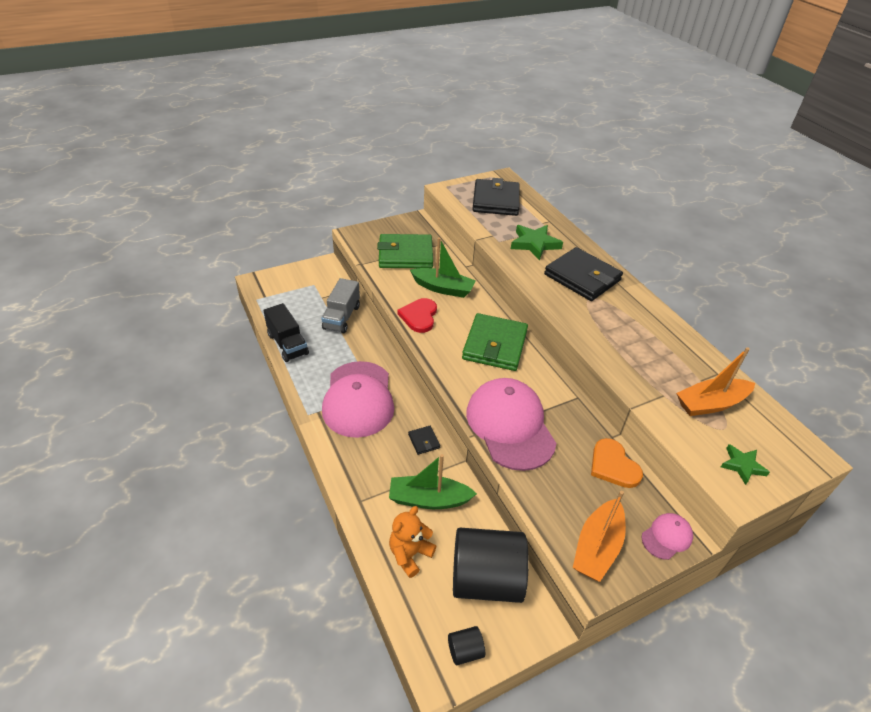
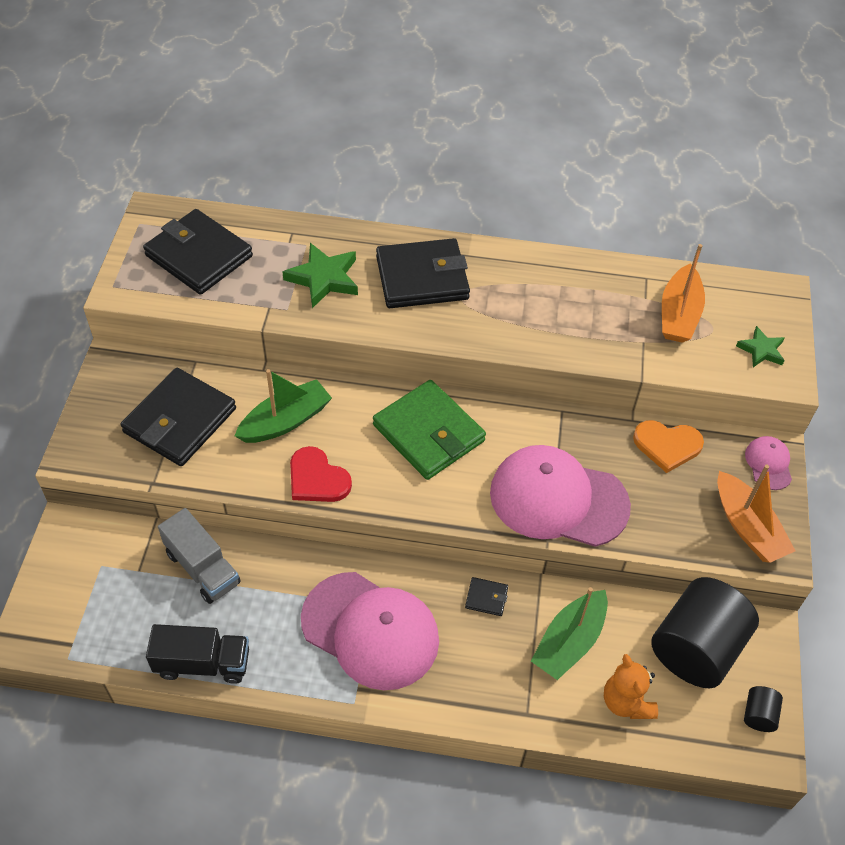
camera: 55 degrees left, 10 degrees up
(405, 255) = (180, 420): green wallet -> black wallet

